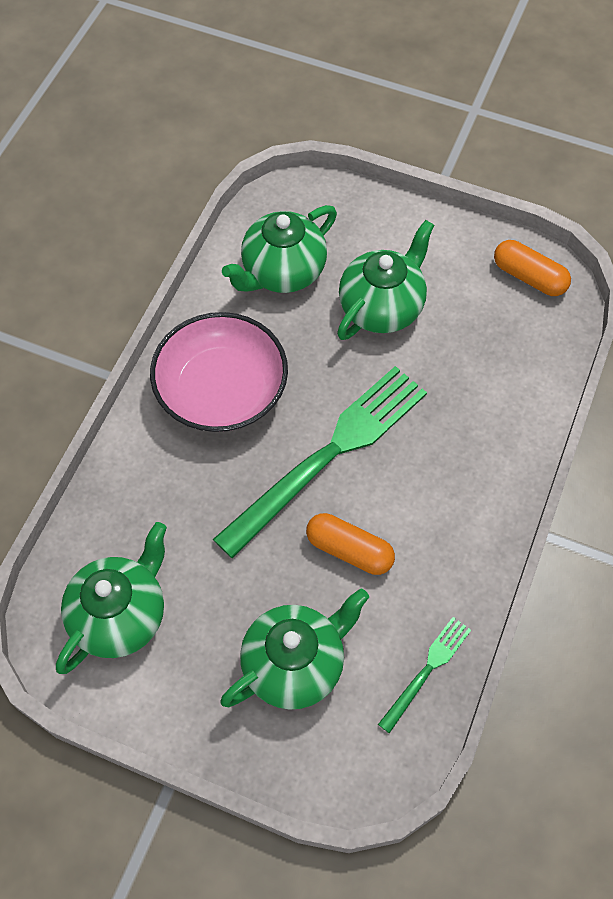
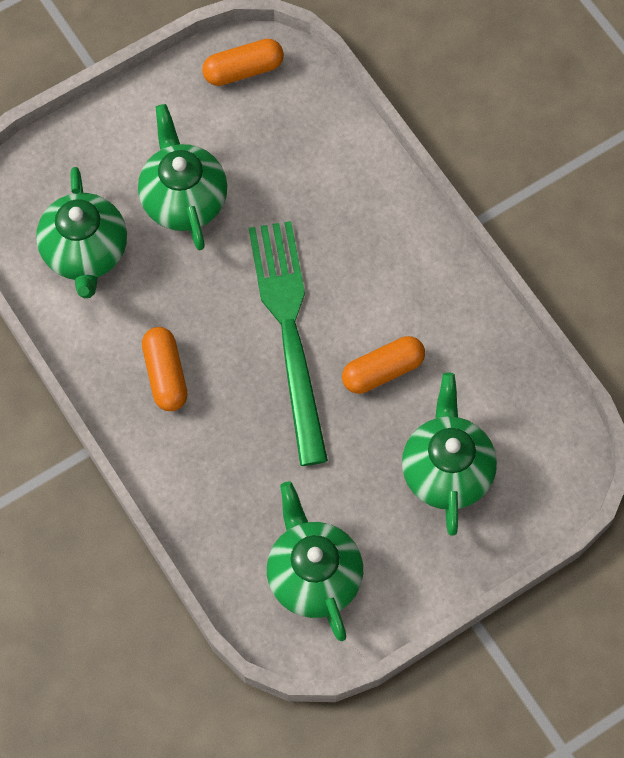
camera: 55 degrees left, 5 degrees up
(221, 390) = (165, 375): pink bowl -> orange capsule
(427, 670) = (517, 381): green fork -> none

